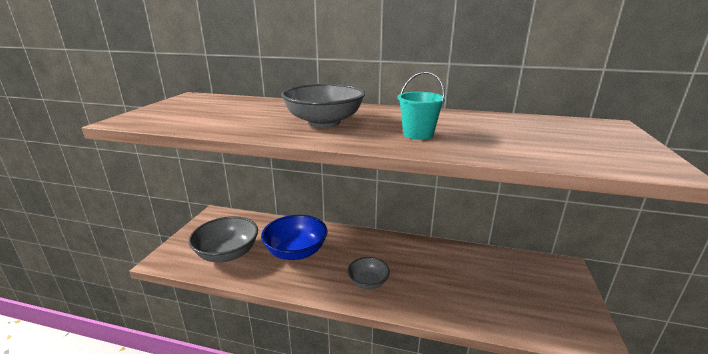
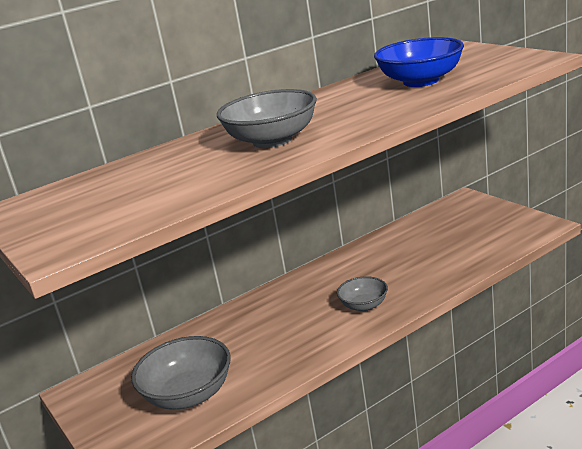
camera: 45 degrees left, 0 degrees up
(296, 251) = (255, 339): blue bowl -> blue bowl (421, 81)
(418, 134) = (372, 109): turquoise bucket -> none

